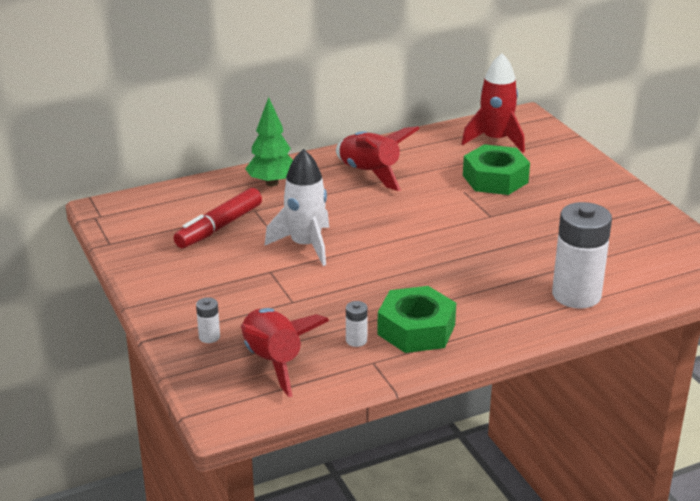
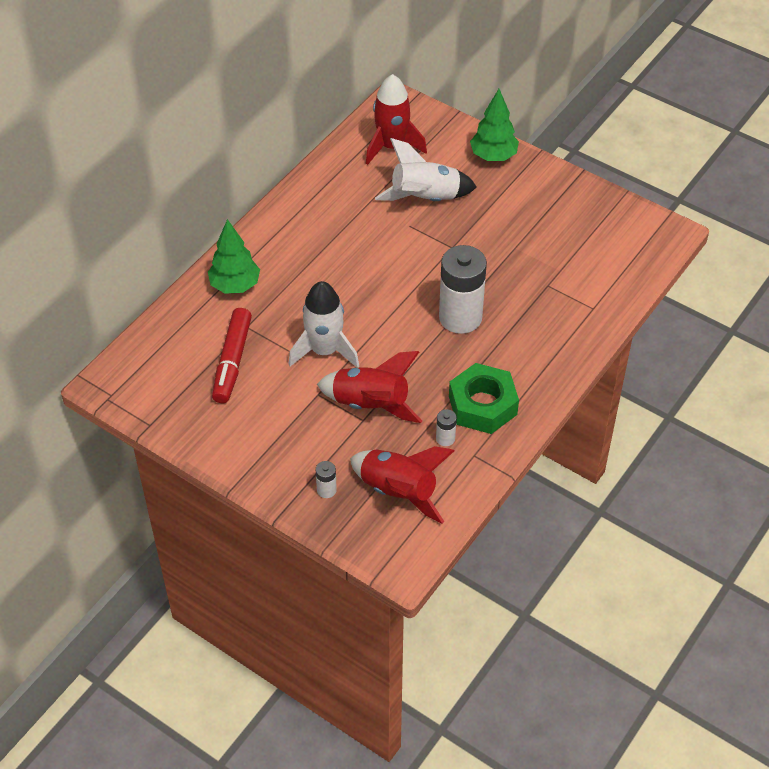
camera: 30 degrees left, 20 degrees up
(370, 174) = (314, 236): red rocket -> red rocket (371, 404)
(495, 179) = (425, 198): green nut -> white rocket
(576, 295) = (577, 311): white battery -> white battery (460, 317)
(586, 170) = (493, 156): none -> green tree

